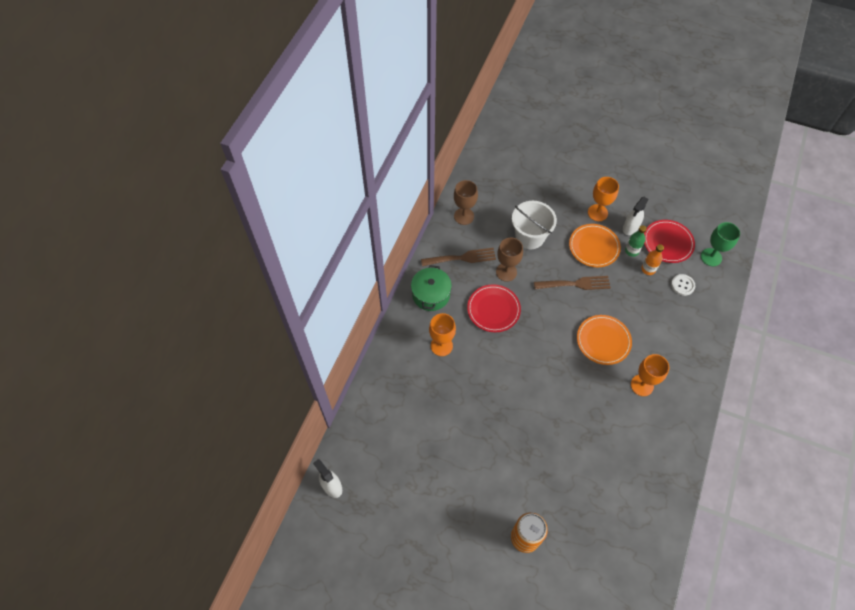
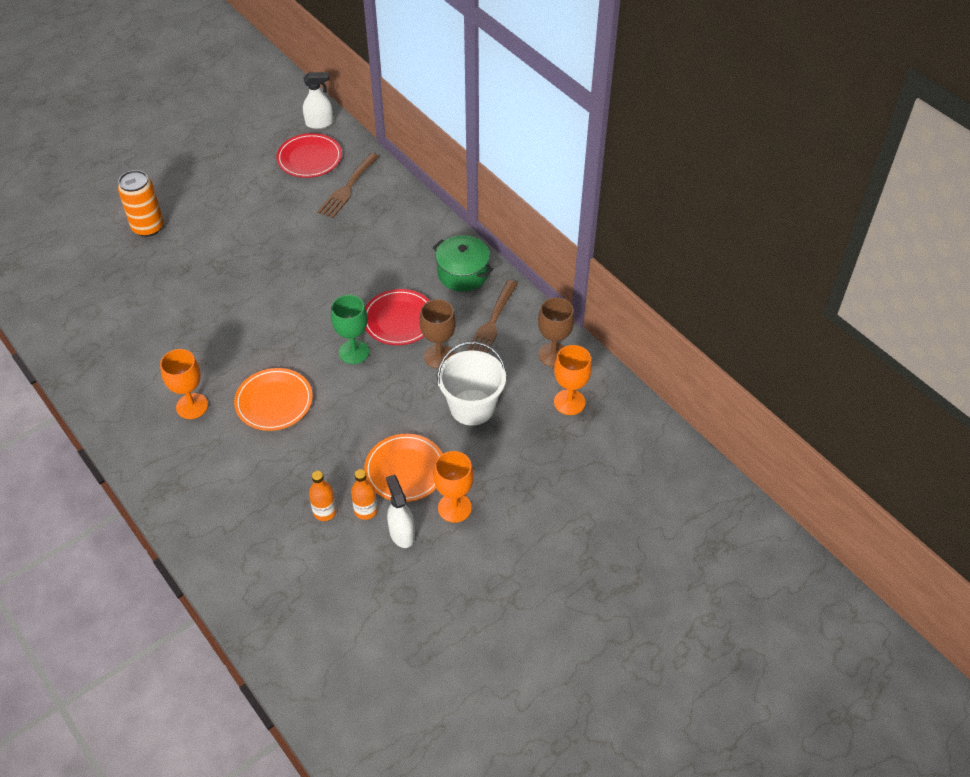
camera: 120 degrees right, 10 degrees down
(441, 346) = (392, 255): orange goblet -> orange goblet (569, 402)
(575, 284) = (368, 417): brown fork -> brown fork (347, 188)
(631, 251) = (366, 510): green bottle -> orange bottle
(668, 242) = (344, 564): red plate -> red plate (309, 158)
(682, 285) = (271, 537): white button -> none
(711, 257) = (281, 605): green goblet -> green goblet (354, 352)

